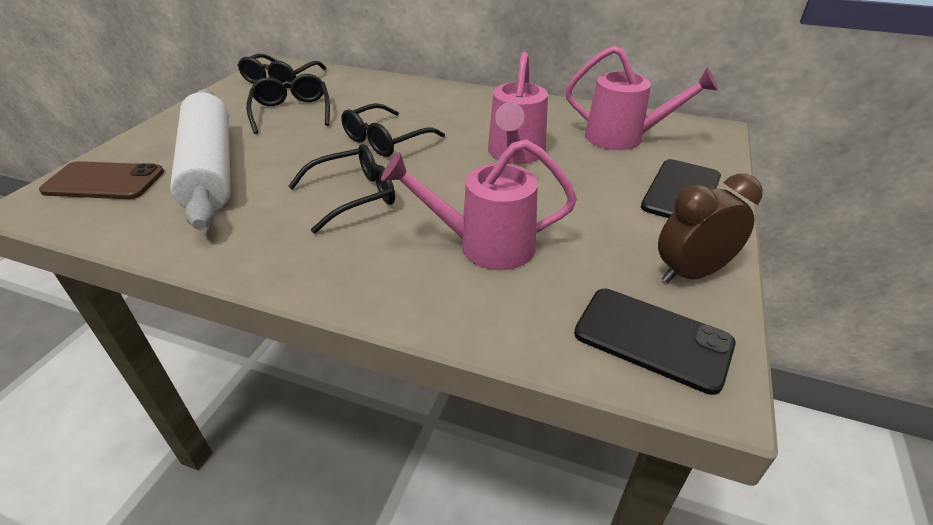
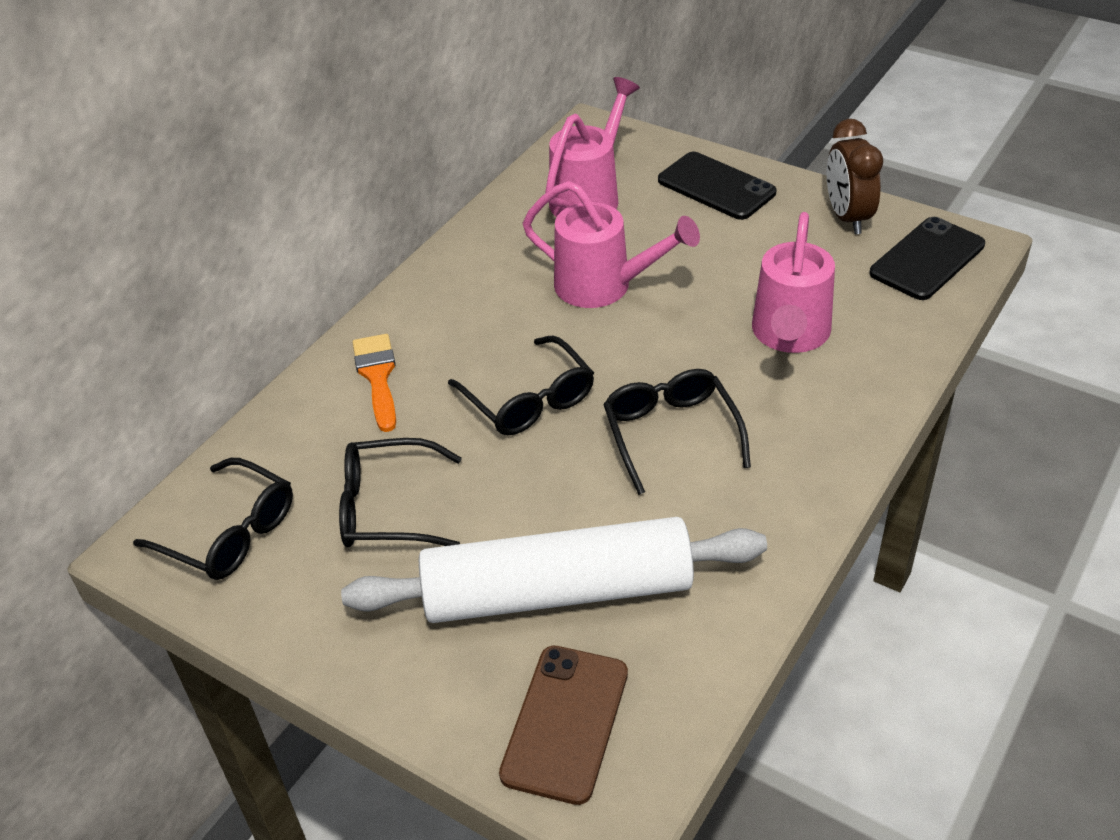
camera: 75 degrees left, 5 degrees up
(401, 95) = (378, 376): none -> orange brush

